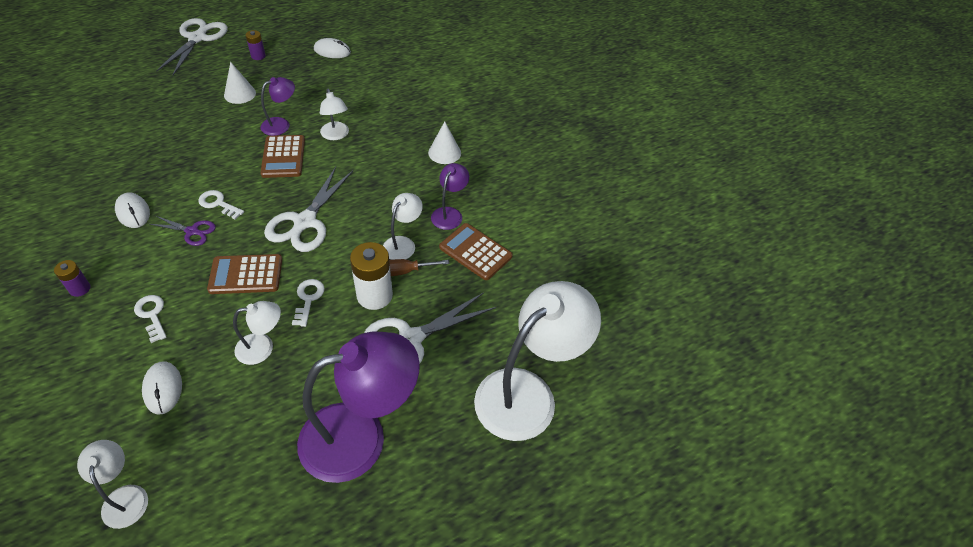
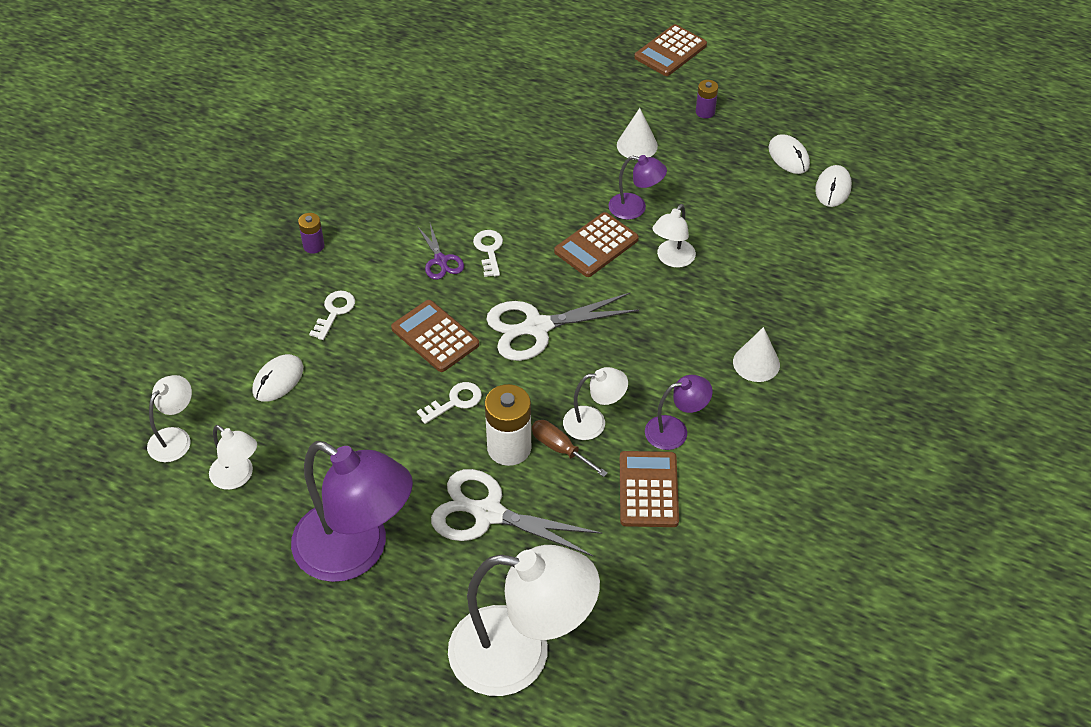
camera: 55 degrees right, 0 degrees up
(133, 212) = (418, 205): white mouse -> white mouse (833, 188)
(197, 38) = (670, 51): white scissors -> brown calculator
(263, 347) = (375, 412): white lamp -> white lamp (238, 477)

